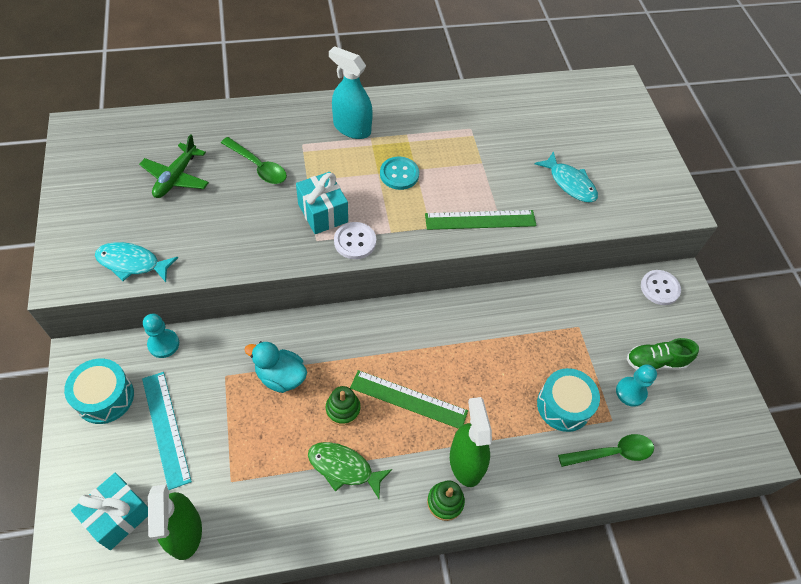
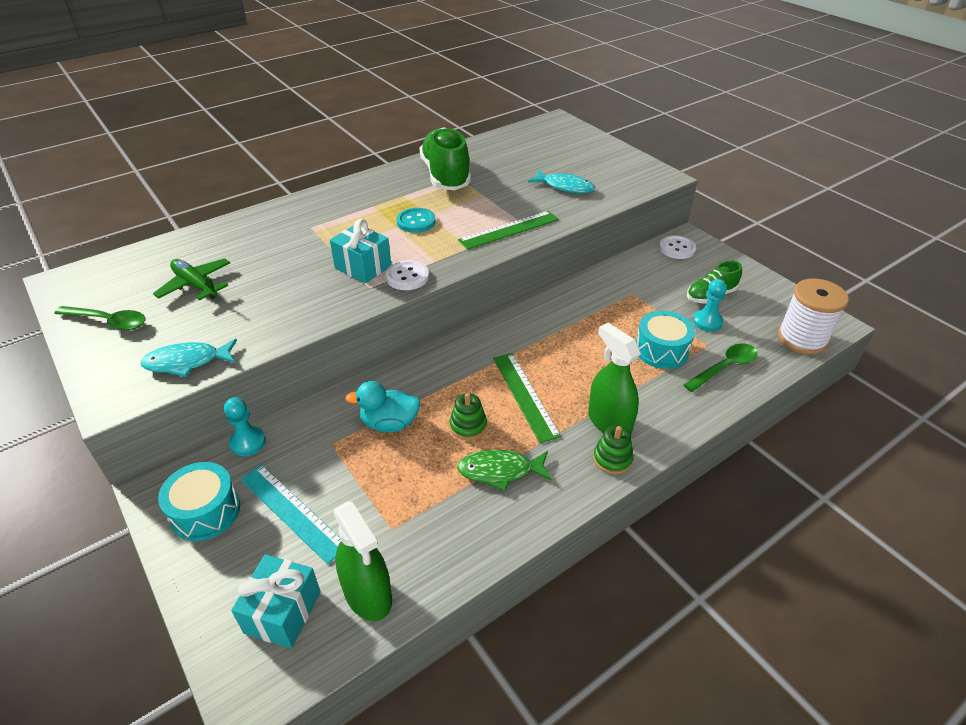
camera: 20 degrees left, 15 degrees down
(176, 177) = (196, 285): green plane -> green plane turned 135 degrees clockwise
(258, 166) = (277, 254): green spoon -> green spoon (108, 321)
(352, 128) = (351, 204): turquoise spray bottle -> none
(408, 399) = (525, 395): green ruler -> green ruler turned 75 degrees clockwise
(460, 122) = (446, 176): none -> green shoe
(714, 455) = (802, 339): none -> white spool

